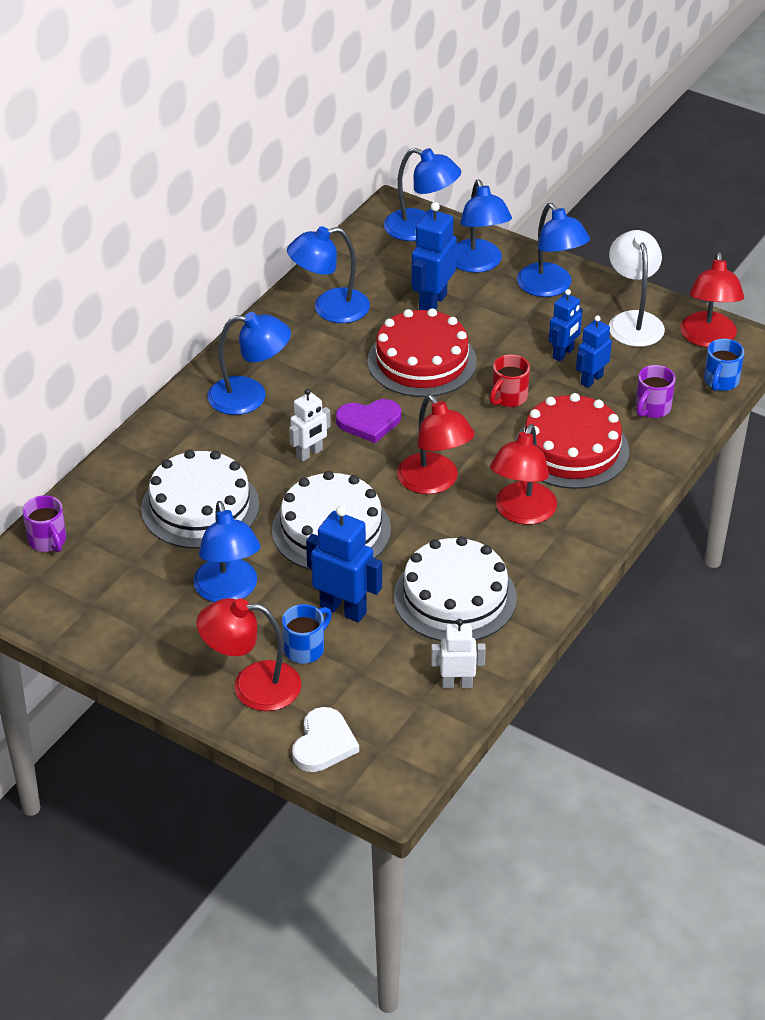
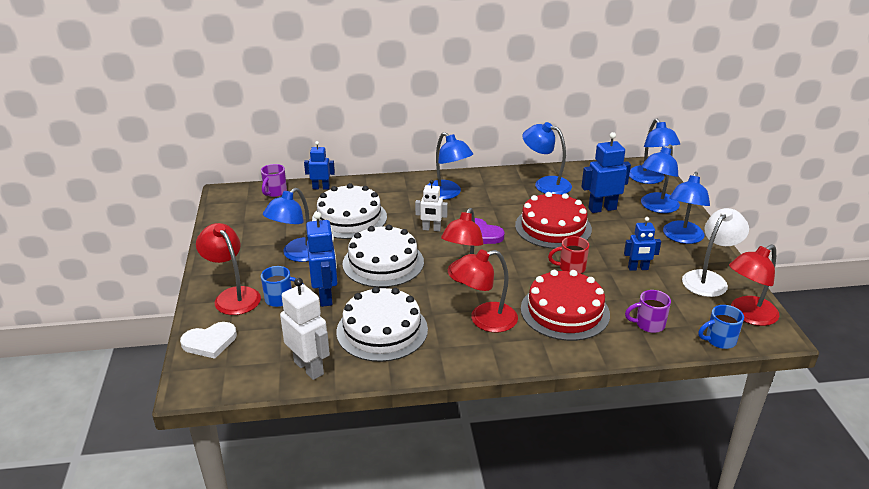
camera: 50 degrees right, 10 degrees down
(457, 684) = (309, 368): white robot -> white robot, size x1.56
(591, 379) = (634, 289): blue robot -> blue robot (321, 187)

